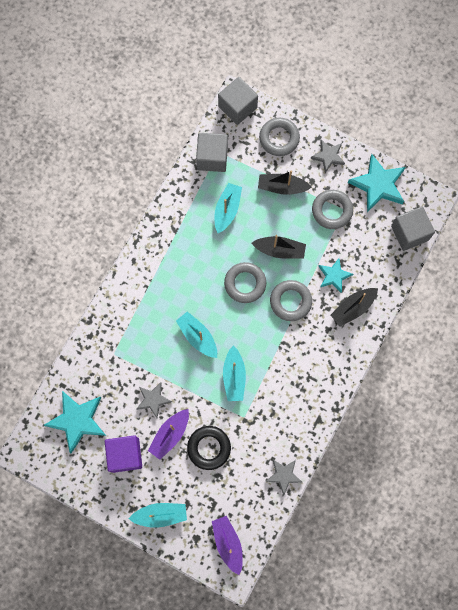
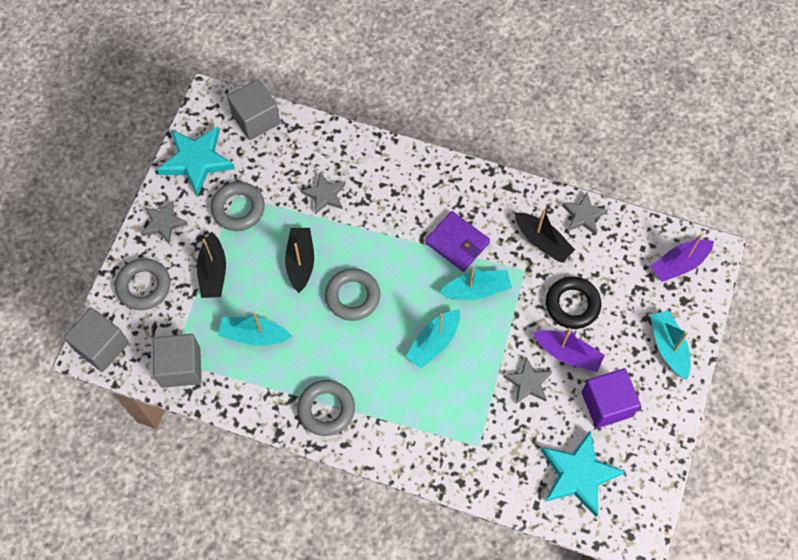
camera: 100 degrees left, 10 degrees down
(276, 369) = (457, 243): none -> purple wallet
(290, 301) = (367, 239): grey ring -> grey ring (326, 409)
(334, 276) = (325, 195): turquoise star -> grey star
(353, 308) = (362, 168): black boat -> black boat (542, 241)

